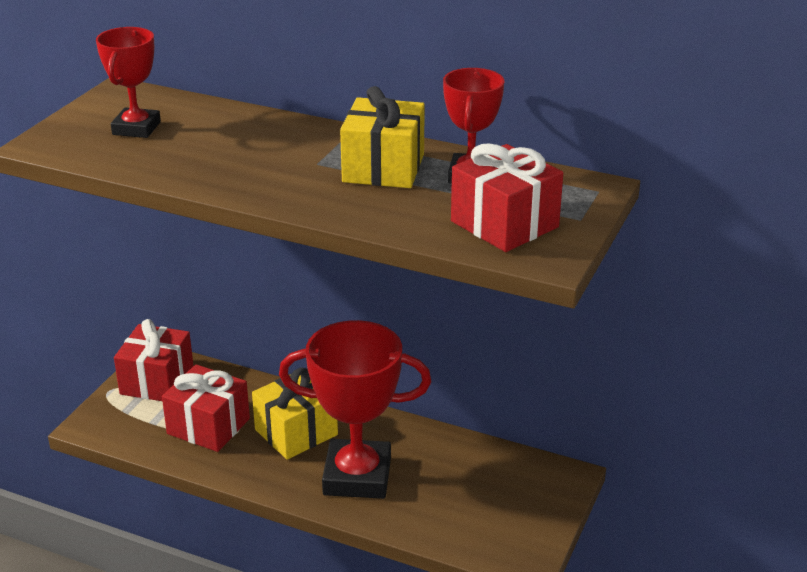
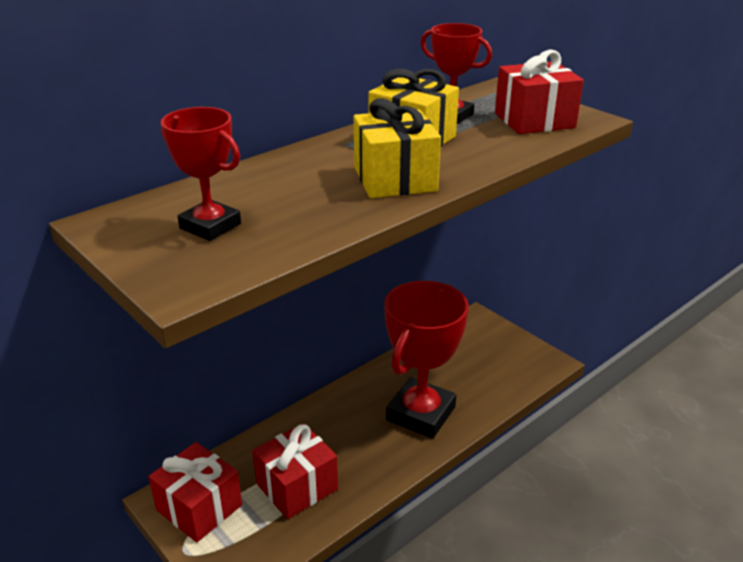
camera: 65 degrees left, 0 degrees up
(296, 432) = (344, 432): yellow gift -> yellow gift (395, 179)

